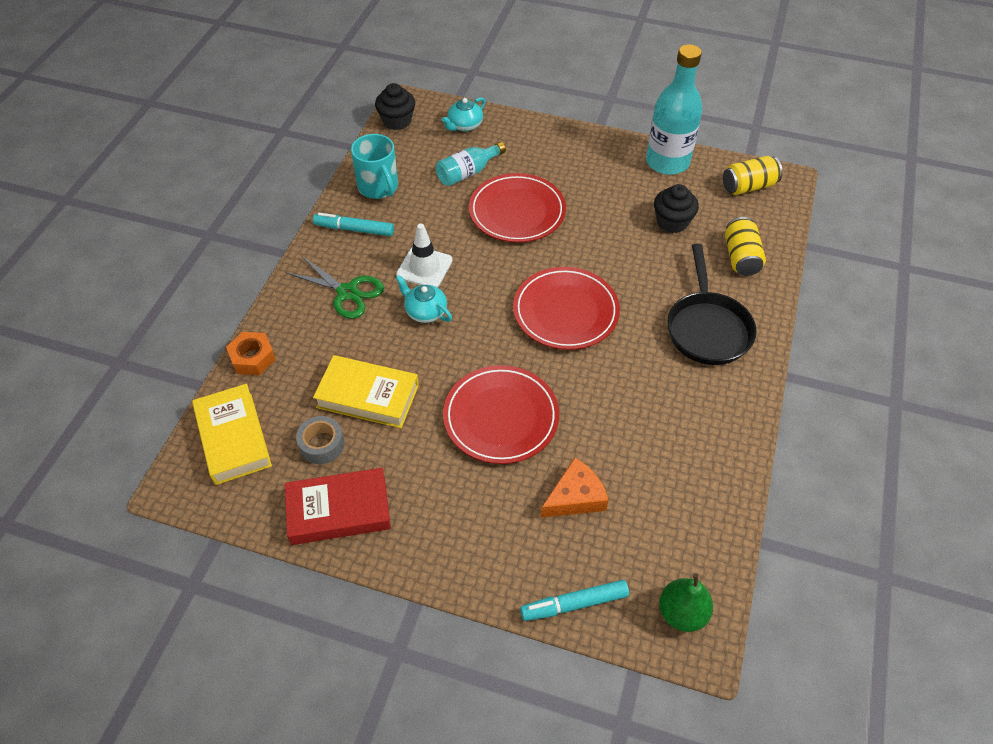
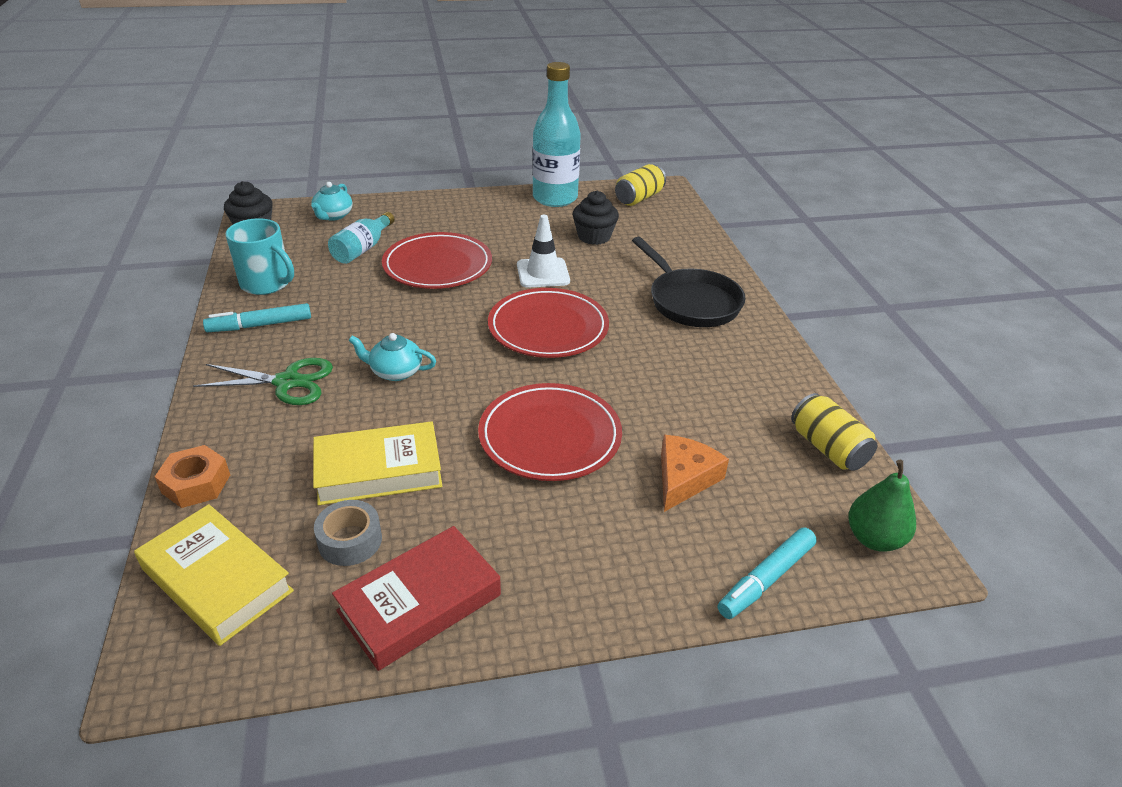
camera: 30 degrees left, 15 degrees down
(424, 267) = (368, 335): white traffic cone -> white traffic cone (543, 273)
(740, 257) = (675, 245): yellow can -> yellow can (827, 448)

